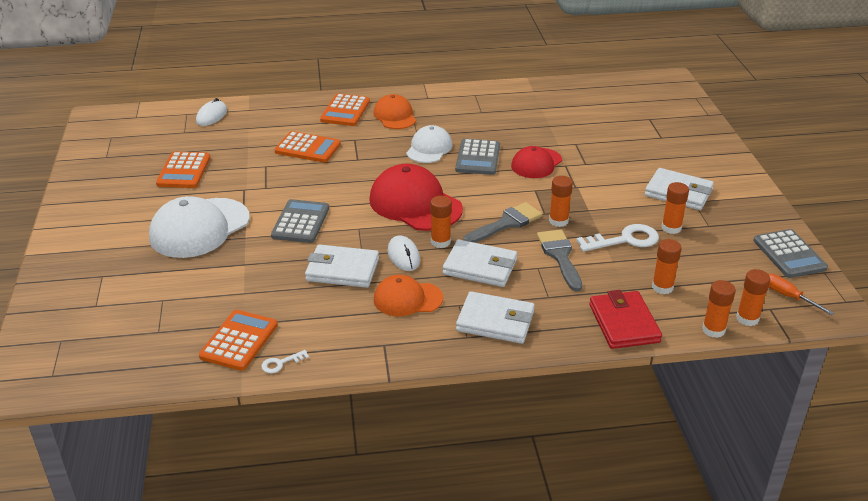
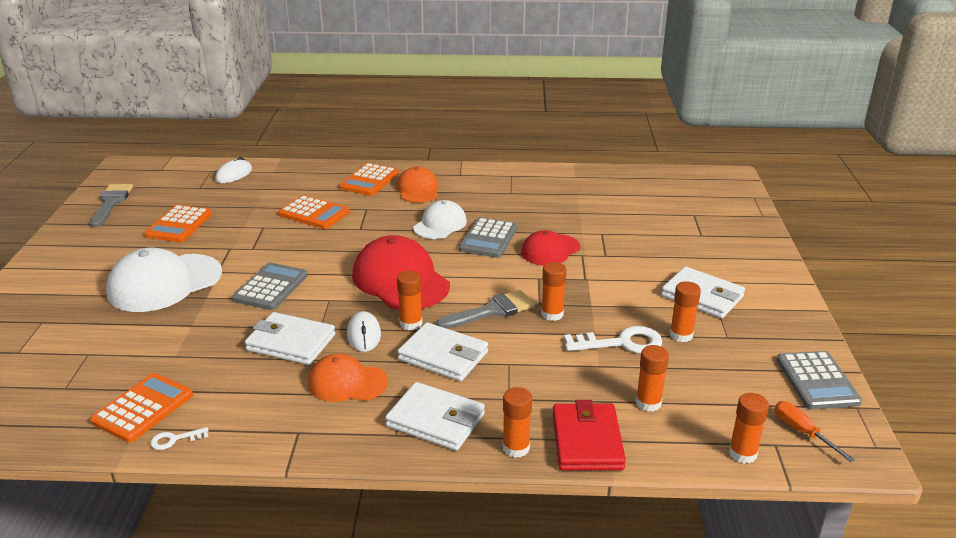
camera: 10 degrees right, 5 degrees down
(560, 256) = (539, 354): grey brush -> grey brush (111, 203)
(713, 330) = (695, 462): orange glue stick -> orange glue stick (516, 448)

